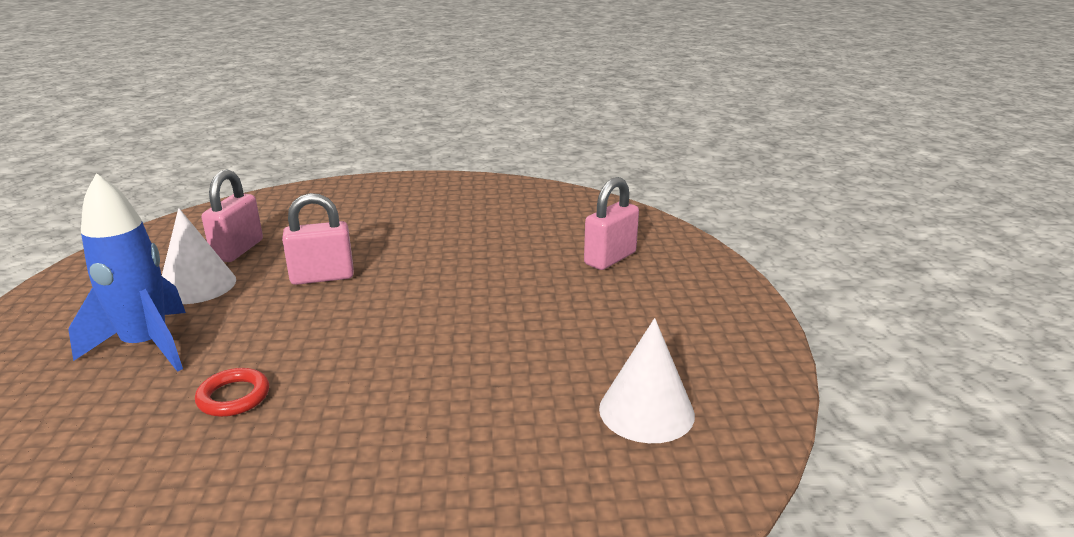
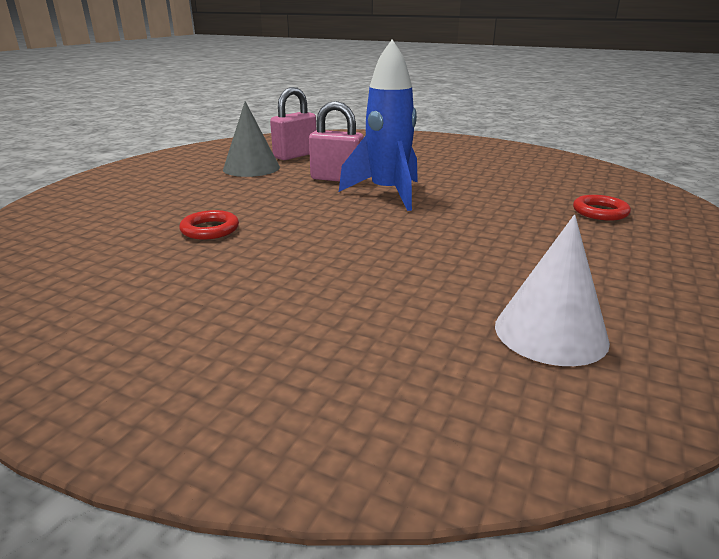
camera: 30 degrees right, 0 degrees up
(147, 346) = (189, 191): blue rocket -> blue rocket (388, 194)
(197, 285) = (251, 168): white cone -> grey cone
(610, 258) = (600, 212): pink padlock -> red ring

